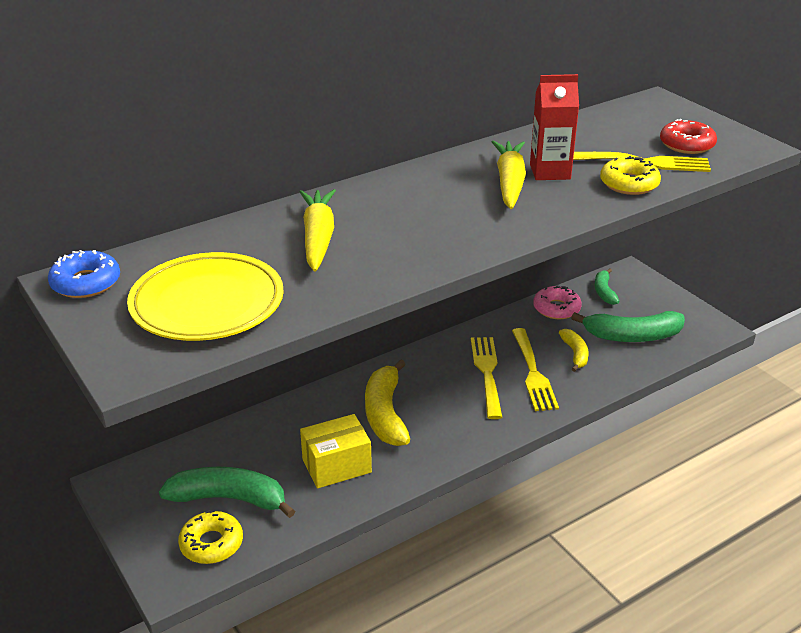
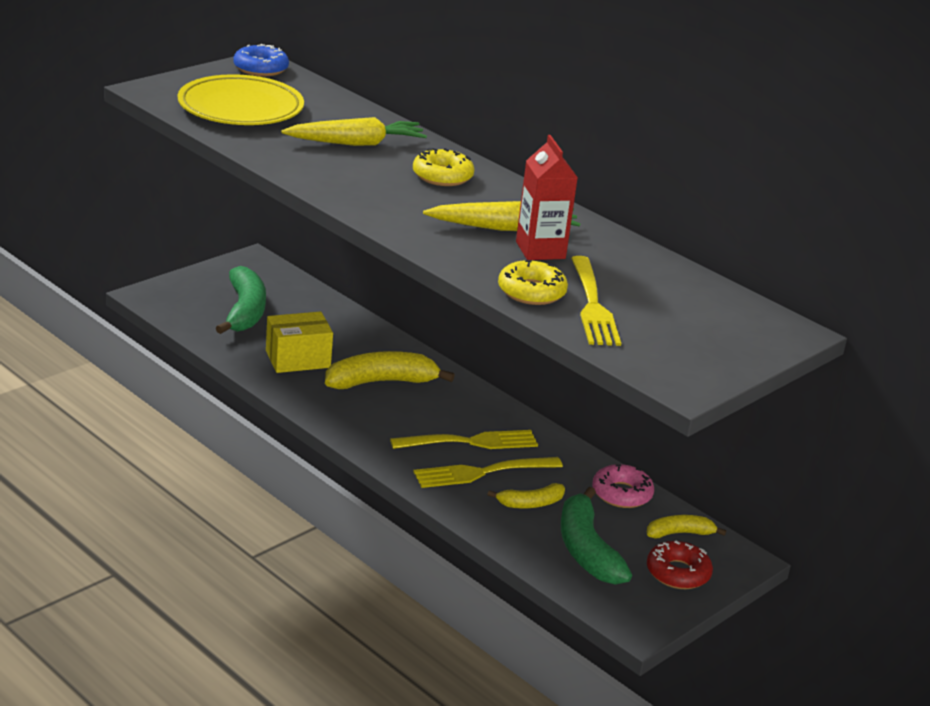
camera: 75 degrees right, 5 degrees down
(211, 544) = (190, 308): yellow donut -> yellow donut (442, 176)
(336, 466) = (298, 359): yellow box -> yellow box turned 75 degrees counterclockwise
(604, 292) = (679, 533): green banana -> yellow banana
(687, 144) = (659, 337): red donut -> red donut (678, 573)

